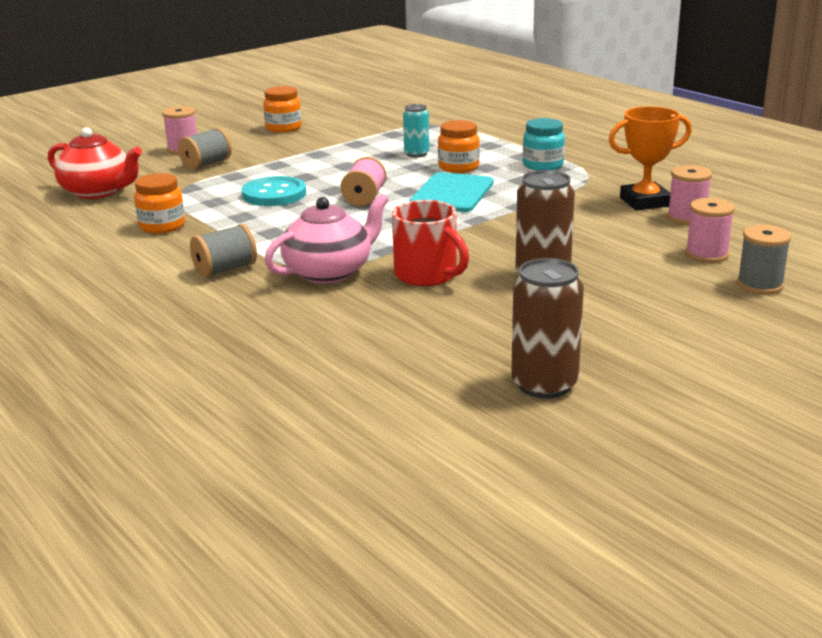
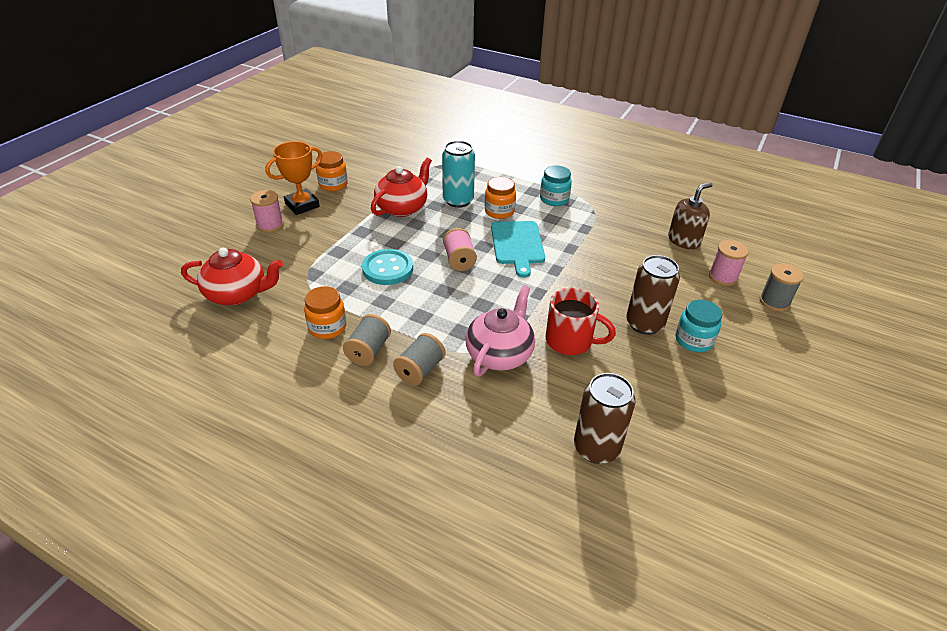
camera: 25 degrees left, 15 degrees up
(206, 164) = (304, 241): grey spool -> grey spool (368, 351)
(343, 152) = (402, 208): none -> red teapot
(416, 154) = (458, 201): turquoise can -> turquoise can, size x1.62
(544, 384) = (731, 441): brown can -> brown can (596, 448)
(594, 299) = (693, 340): none -> turquoise jar
(645, 202) = (647, 228): orange trophy -> orange trophy (302, 205)
(687, 218) = (684, 240): pink spool -> brown soap dispenser

